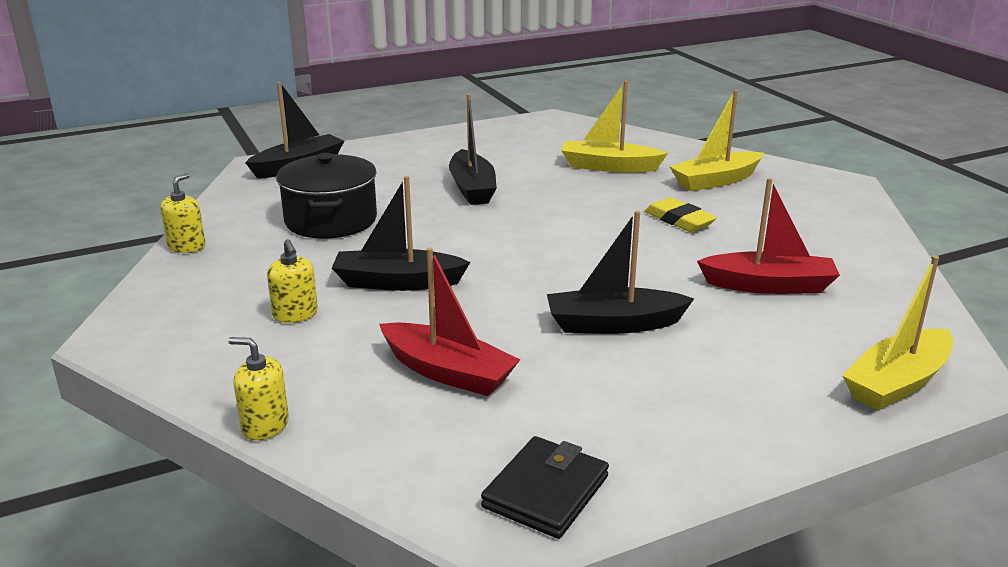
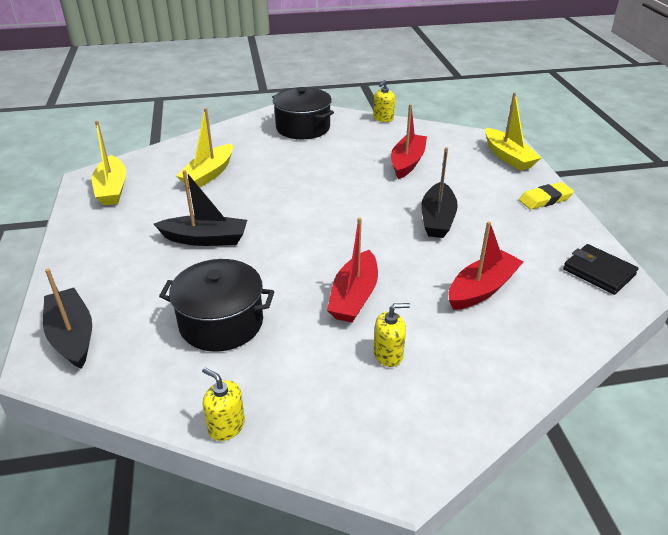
camera: 75 degrees left, 10 degrees up
(265, 425) = (538, 377): yellow soap dispenser -> yellow soap dispenser (383, 118)
(397, 282) = (354, 297): black boat -> red boat
(679, 220) = (312, 168): yellow eraser -> yellow eraser (545, 199)
(715, 181) = (261, 143): yellow boat -> yellow boat (112, 189)
(793, 198) = (303, 128): none -> black pot

